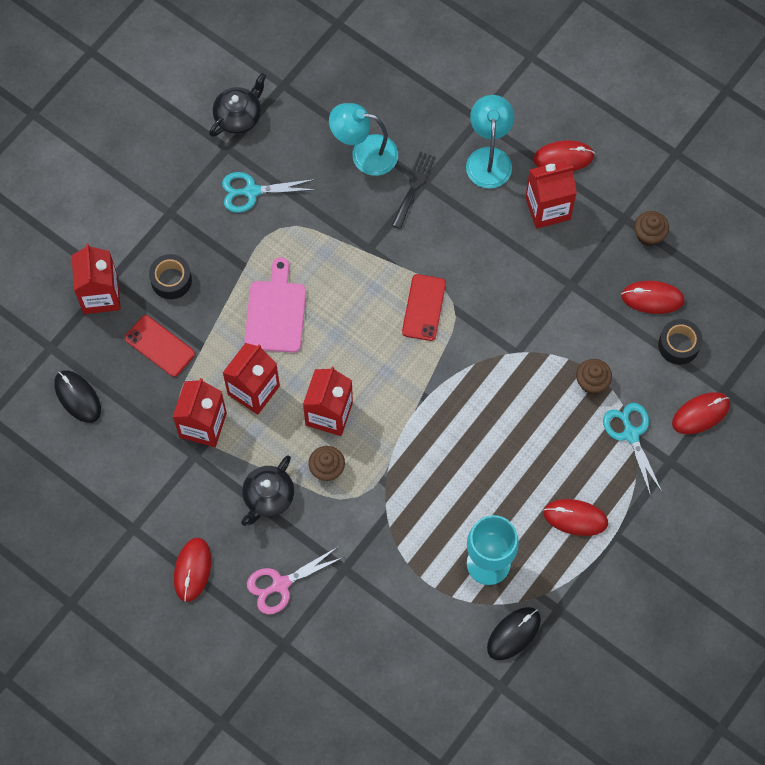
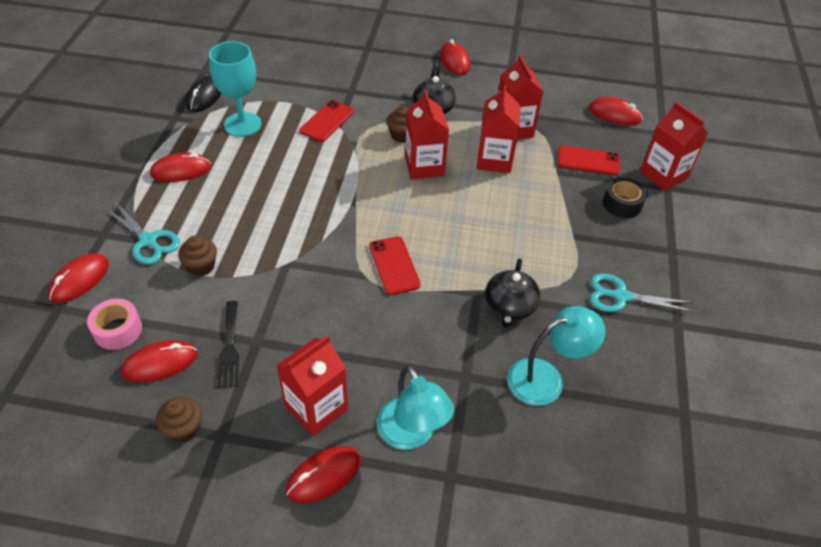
camera: 150 degrees right, 20 degrees down
(78, 397) = (614, 114): black mouse -> red mouse
(239, 116) = (696, 359): black teapot -> black teapot (509, 306)
(252, 191) = (621, 296): turquoise scissors -> turquoise scissors turned 135 degrees counterclockwise
(275, 312) = (520, 214): pink cutting board -> none
(280, 584) = (390, 71): pink scissors -> none
(395, 528) = (327, 121): none -> red phone
(413, 187) = (473, 367): black fork -> black fork (229, 348)
(678, 345) = (118, 330): black tape -> pink tape

